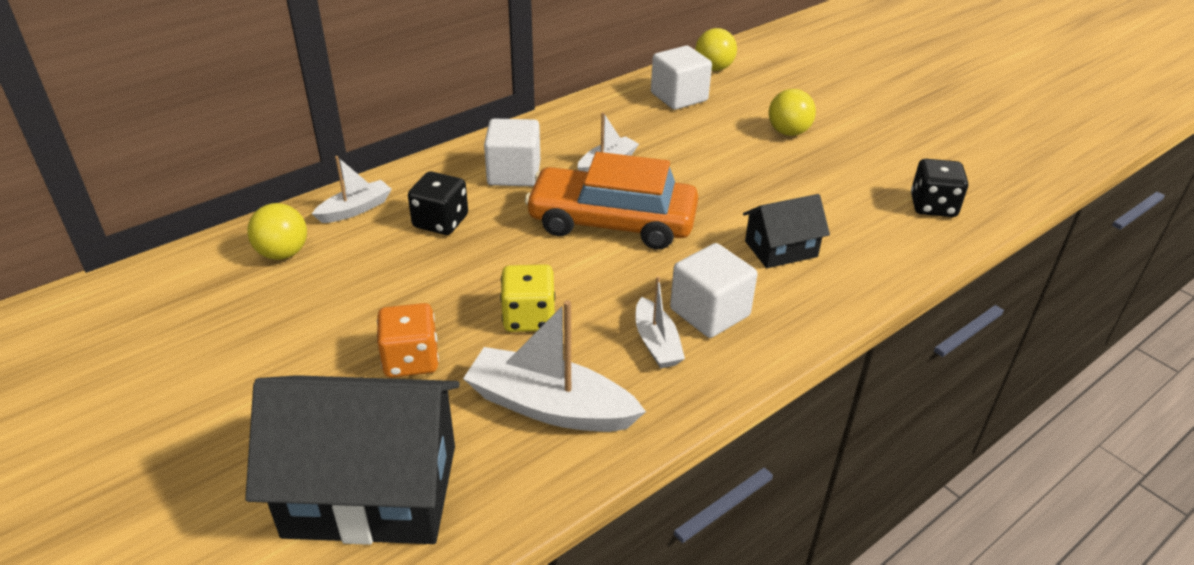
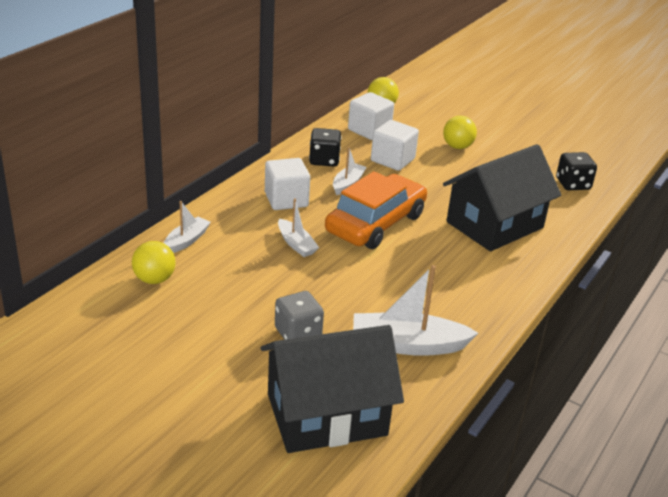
camera: 20 degrees left, 5 degrees down
(411, 360) = (298, 333): orange dice -> grey dice
(440, 222) = (256, 240): black dice -> black dice (324, 160)
(529, 317) = (359, 294): yellow dice -> none
(612, 222) = (376, 223): orange car -> orange car turned 135 degrees clockwise
(656, 343) = (451, 295): white boat -> white boat (296, 244)
(710, 312) = (473, 271): white cube -> white cube (392, 160)
(781, 249) = (495, 225): black house -> black house, size x1.93

